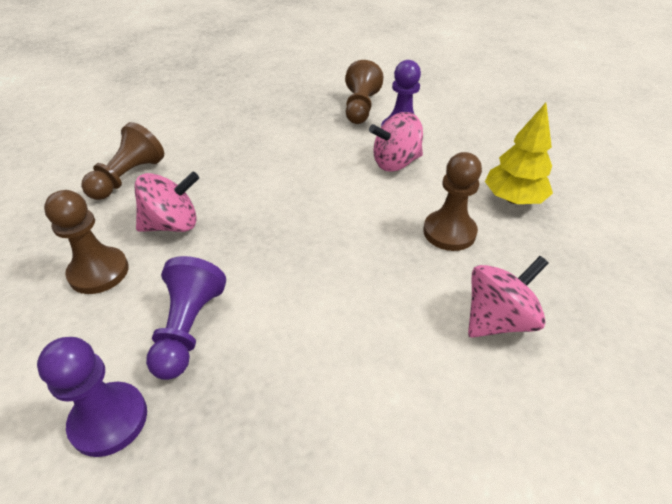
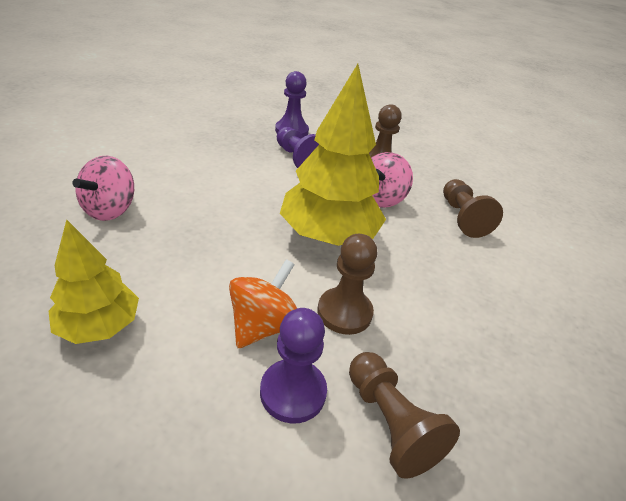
camera: 140 degrees right, 5 degrees down
(280, 205) = (328, 236): none -> yellow tree
(395, 163) = (263, 325): pink spinning top -> orange spinning top
(449, 232) = (166, 261): brown pawn -> brown pawn (344, 312)

